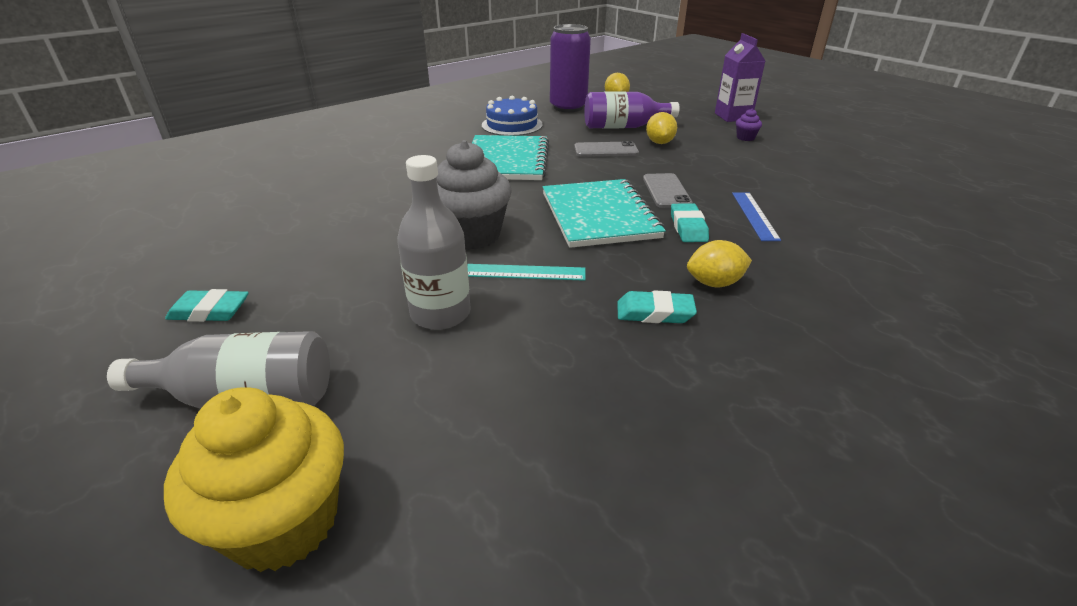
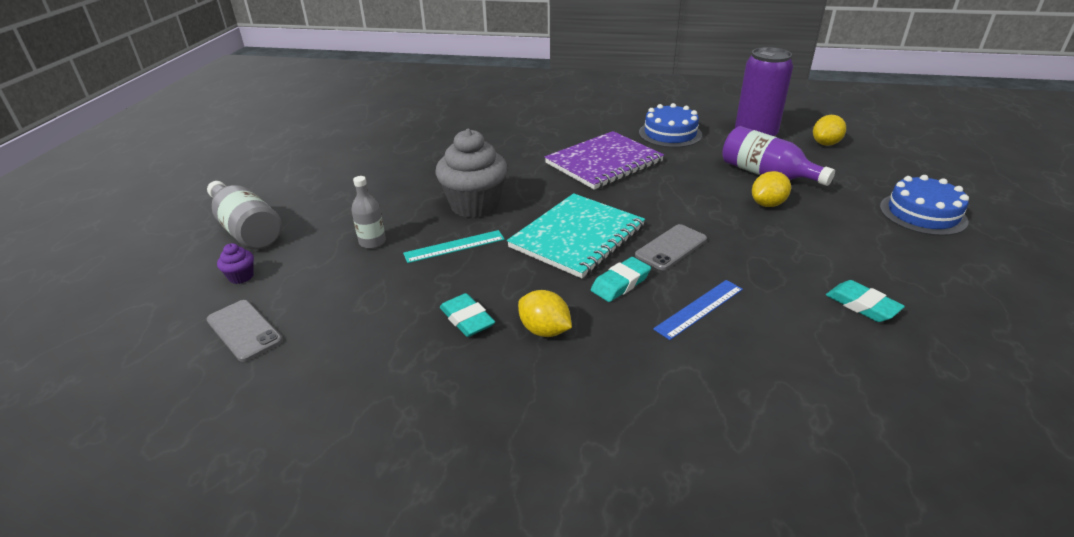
camera: 50 degrees right, 0 degrees up
(210, 311) = (302, 180): turquoise eraser -> turquoise eraser (862, 305)
(283, 522) = (175, 288): yellow cupcake -> none
(440, 314) = (372, 242): grey bottle -> grey bottle, size x0.60
(506, 160) = (604, 162): turquoise notebook -> purple notebook
(525, 272) = (454, 246): turquoise ruler -> turquoise ruler turned 75 degrees counterclockwise
(606, 150) = (700, 189): grey phone -> grey phone (244, 330)
(733, 116) = (922, 214): purple carton -> blue cake
(745, 138) = (878, 241): purple cupcake -> purple cupcake (241, 277)

